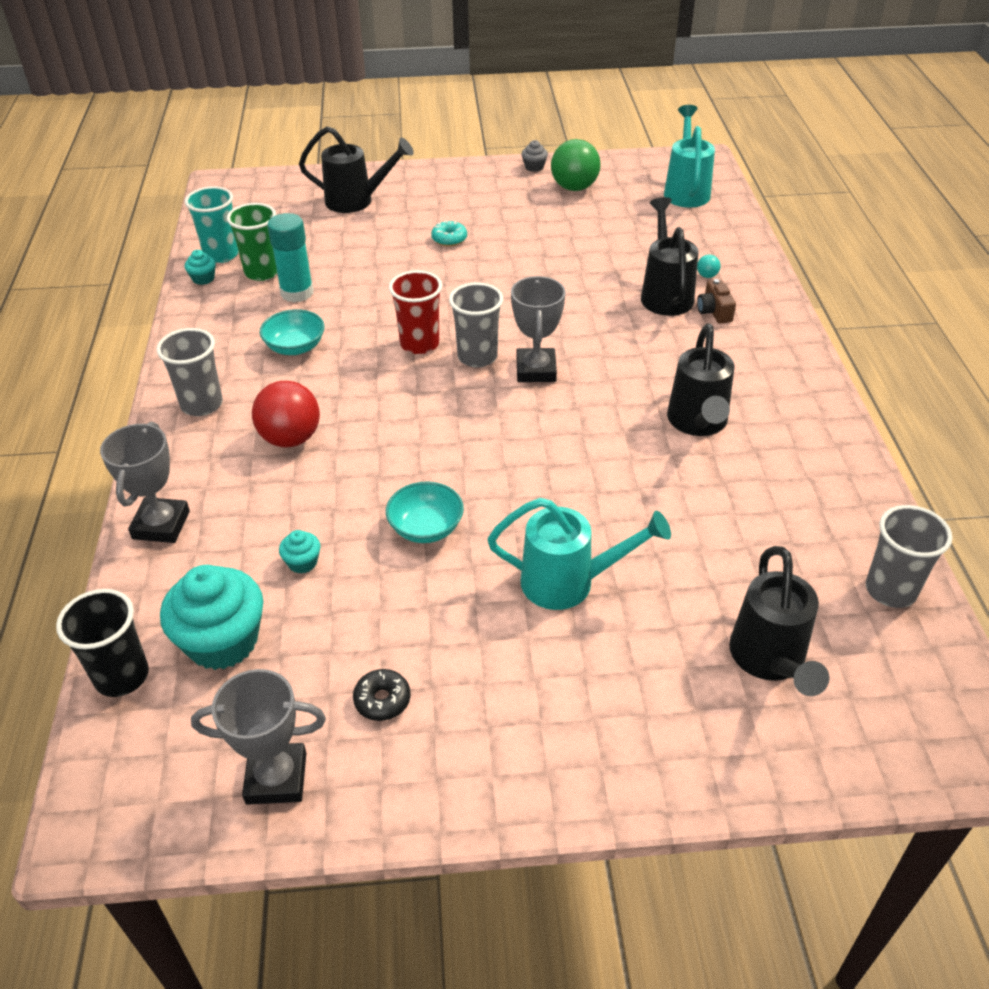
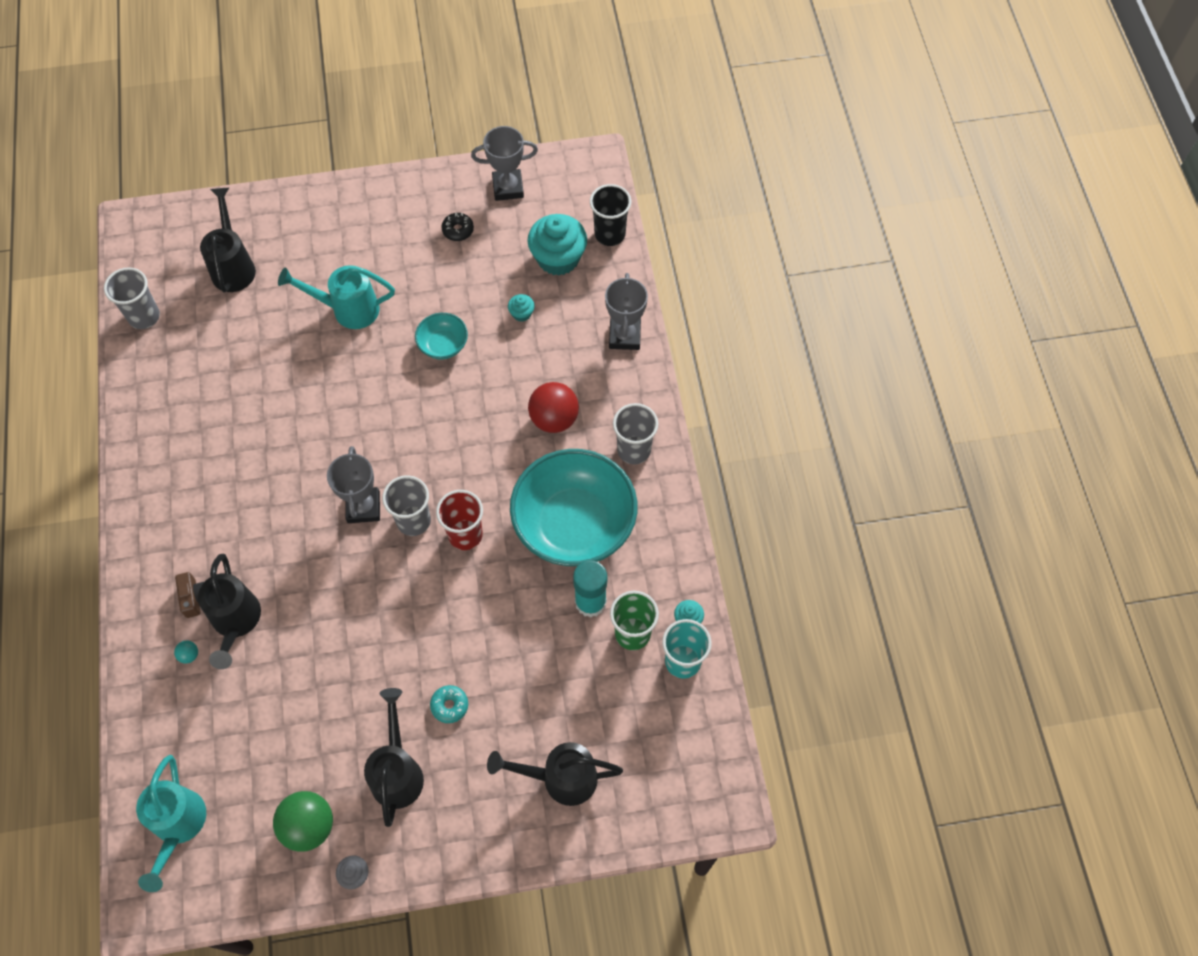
camera: 175 degrees right, 20 degrees up
(295, 347) = (574, 524): turquoise bowl -> turquoise bowl, size x2.22
(698, 423) = (238, 454): black watering can -> black watering can (397, 771)

